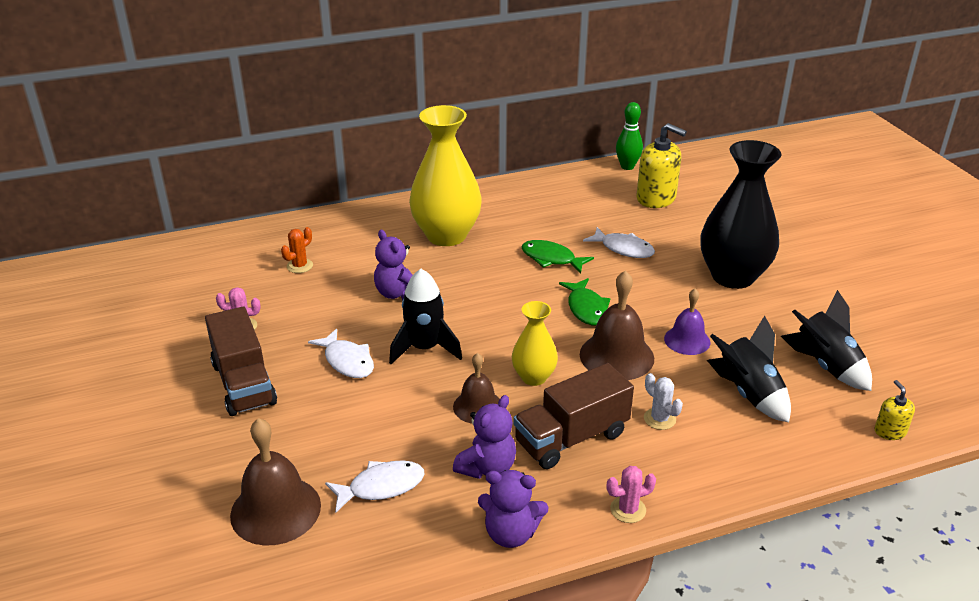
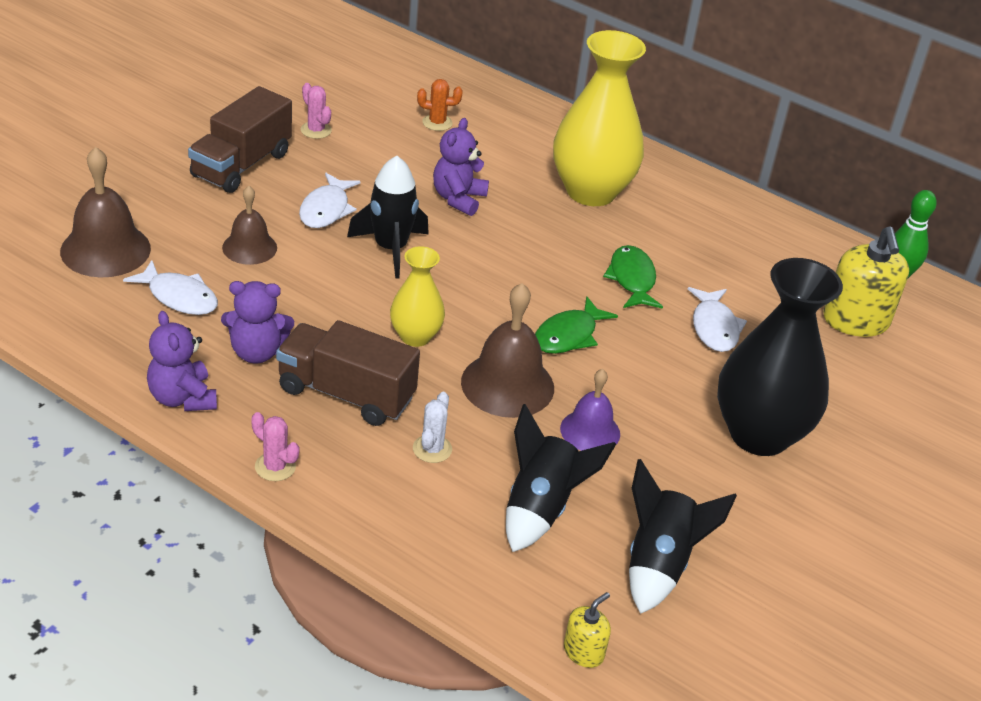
camera: 50 degrees right, 5 degrees up
(477, 406) = (336, 315): brown bell -> brown bell (249, 247)

